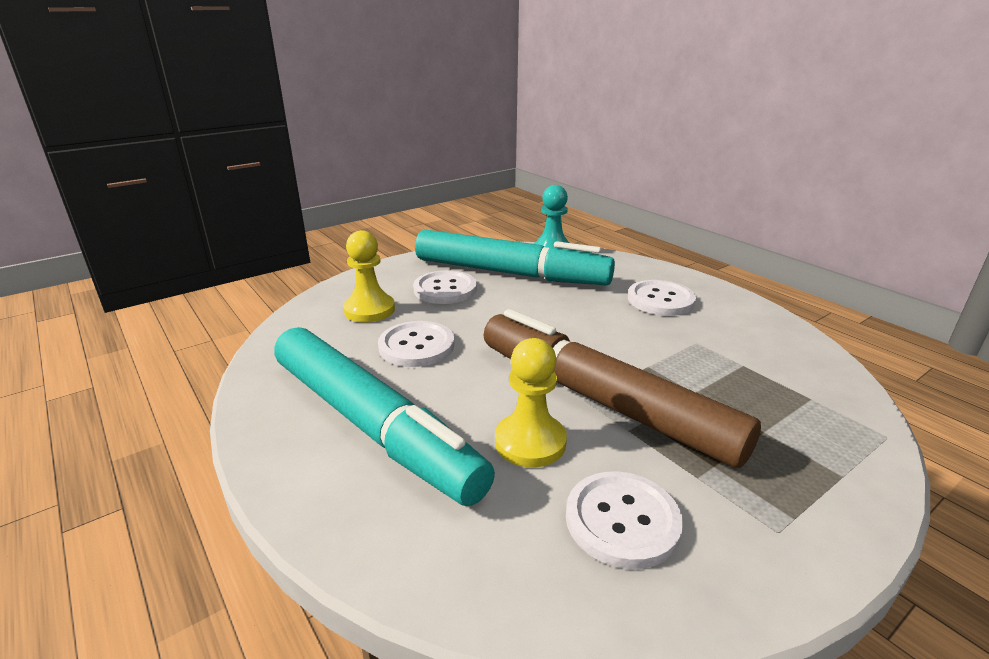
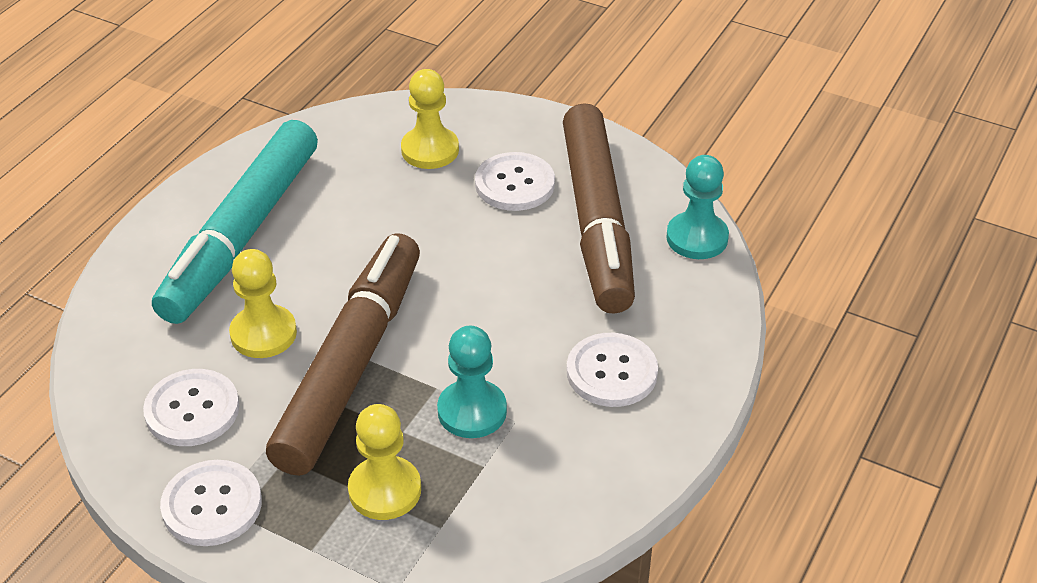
camera: 65 degrees right, 15 degrees up
(416, 346) = (378, 211): white button -> white button (212, 505)
(510, 273) = (597, 221): turquoise marker -> brown marker
(681, 356) = (472, 411): none -> turquoise pawn
(766, 416) = (385, 490): none -> yellow pawn

